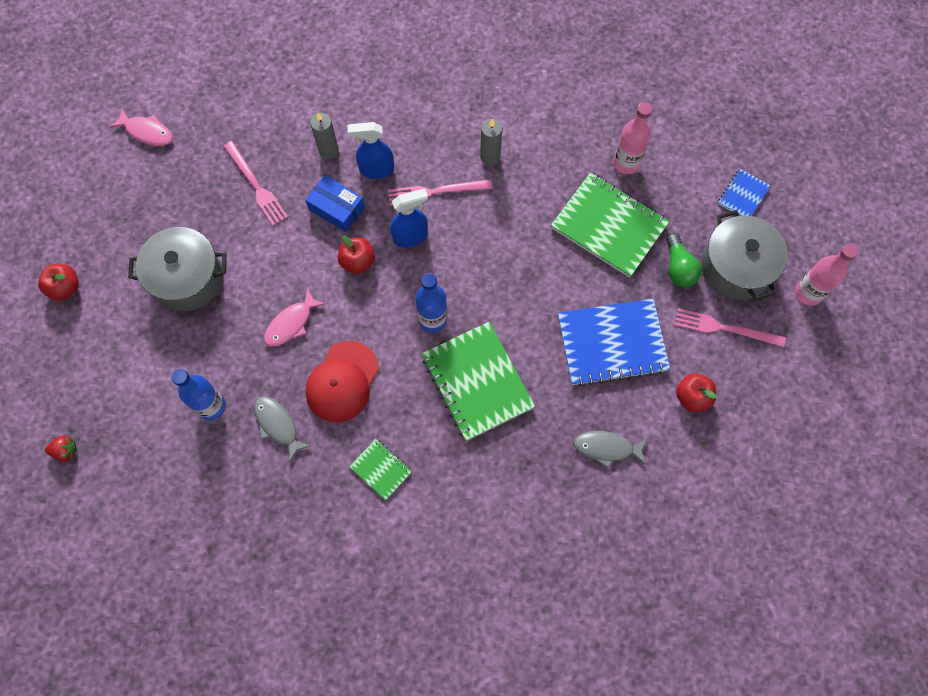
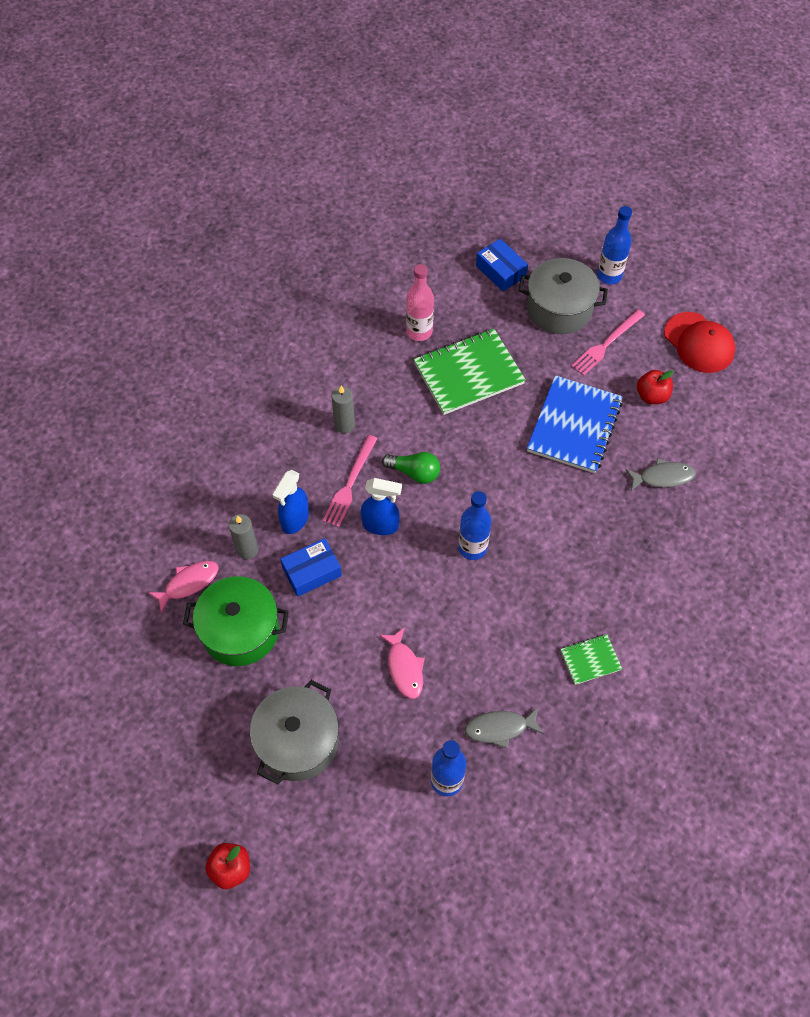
camera: 60 degrees left, 10 degrees down
(66, 451) = (414, 948): red strawberry -> none
(147, 132) = (107, 705): pink fish -> pink fish (188, 583)
(256, 186) = (240, 630): pink fork -> green pot
(342, 382) = (488, 651): red cap -> red cap (699, 343)
(358, 261) = (377, 580): red apple -> none
(411, 236) = (381, 525): blue spray bottle -> blue spray bottle turned 90 degrees clockwise
(477, 382) = (551, 542): green notebook -> none
(607, 448) = (663, 477): grey fish -> grey fish turned 135 degrees counterclockwise
(678, 267) = (535, 346): green light bulb -> green light bulb (414, 472)
(743, 195) = (500, 271): blue notebook -> blue box
(808, 293) = (609, 276): pink bottle -> blue bottle

